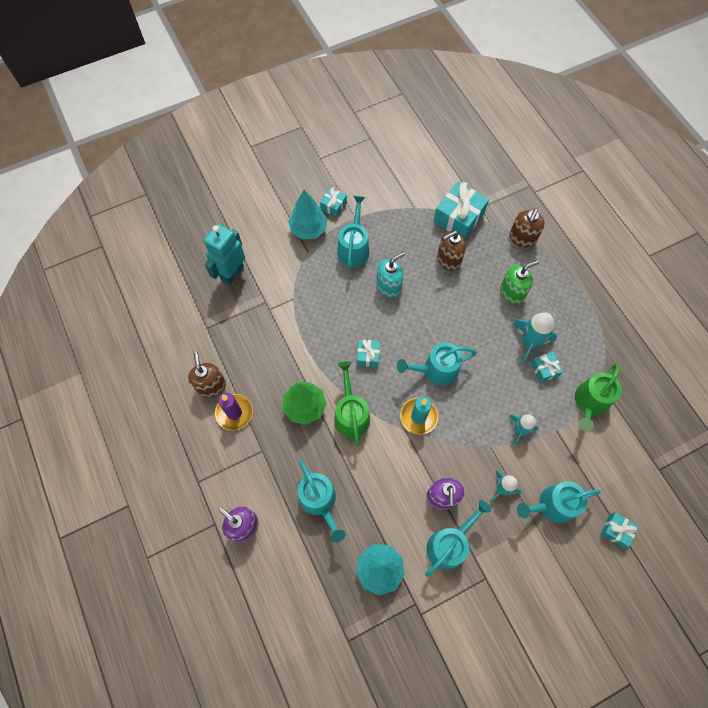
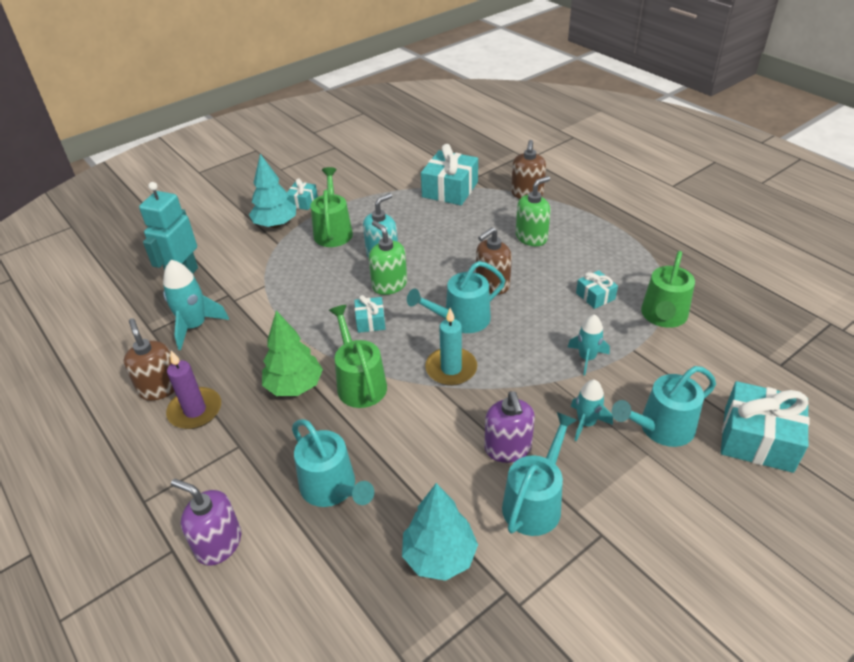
camera: 10 degrees left, 25 degrees down
(354, 248) = (333, 231): turquoise watering can -> green watering can
(388, 320) = (389, 285): none -> green soap dispenser
(448, 259) = (448, 223): brown soap dispenser -> brown soap dispenser (492, 284)
(529, 342) = (568, 275): turquoise rocket -> turquoise rocket (195, 326)
(616, 531) = (758, 439): turquoise gift -> turquoise gift, size x1.91

